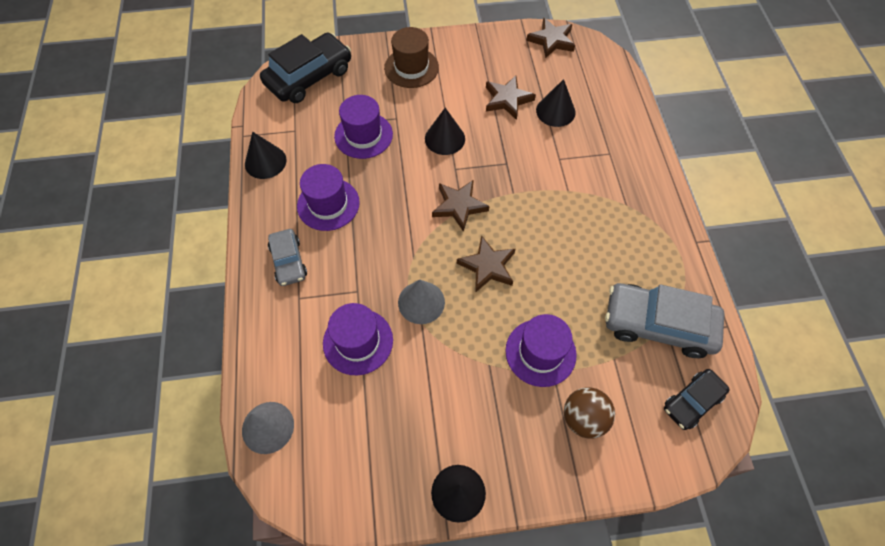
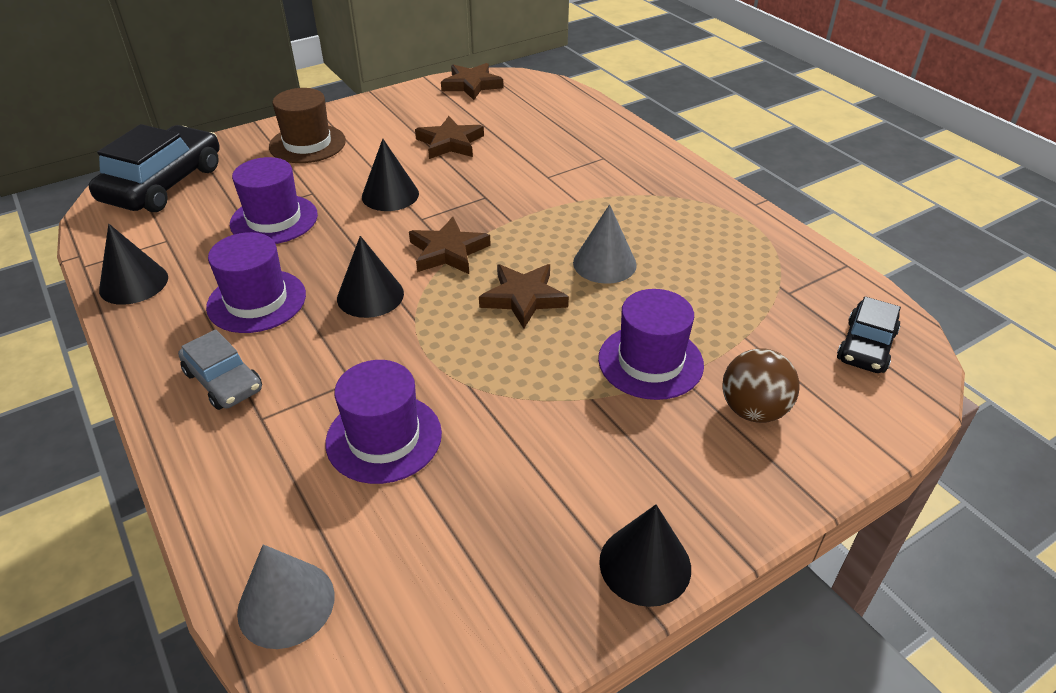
camera: 25 degrees left, 20 degrees down
(421, 302) = (454, 363): grey cone -> grey cone (604, 263)
(555, 111) = (515, 139): black cone -> black cone (370, 295)
(658, 325) = (771, 288): grey car -> none

